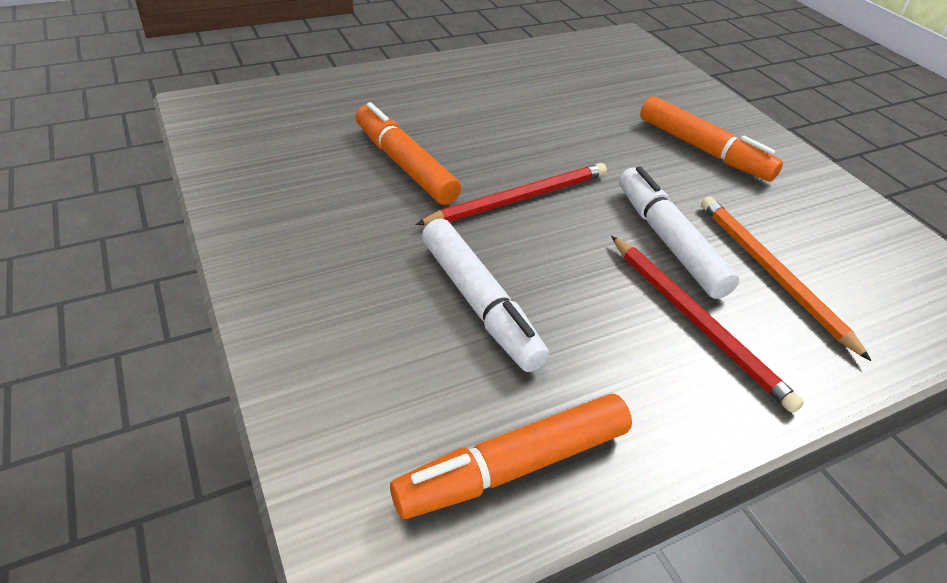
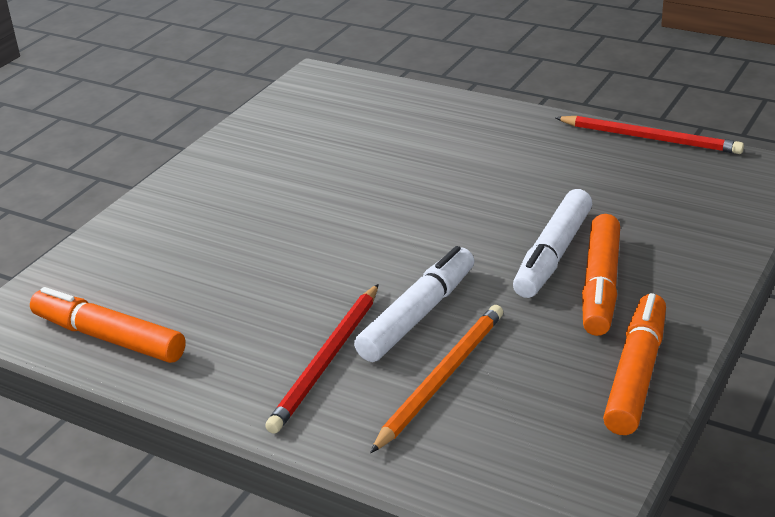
camera: 60 degrees right, 10 degrees down
(405, 164) = (356, 172): orange marker -> orange marker (636, 374)
(479, 303) = (237, 267): white marker -> white marker (552, 254)
(519, 199) = (380, 232): red pencil -> red pencil (650, 138)

